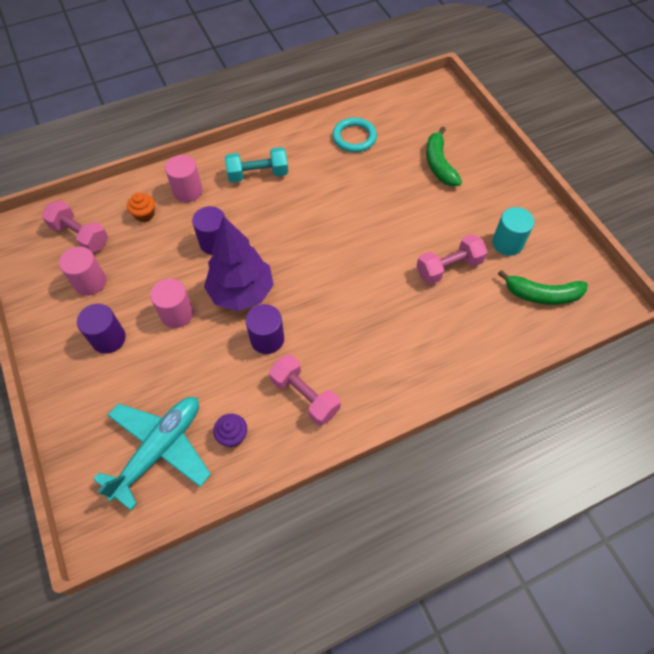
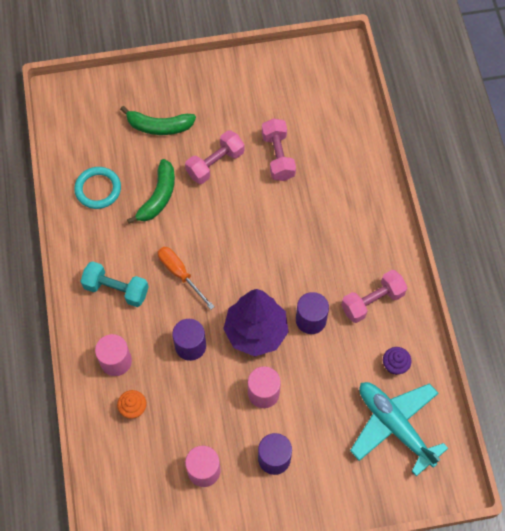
camera: 75 degrees left, 5 degrees up
(80, 235) = (141, 476): pink dumbbell -> pink dumbbell (215, 163)
(258, 174) = (116, 289): turquoise dumbbell -> turquoise dumbbell turned 75 degrees counterclockwise
(287, 217) = (180, 274): none -> orange screwdriver
(507, 243) = (266, 103): turquoise cylinder -> none
(542, 295) = (324, 97): green banana -> green banana (158, 197)

